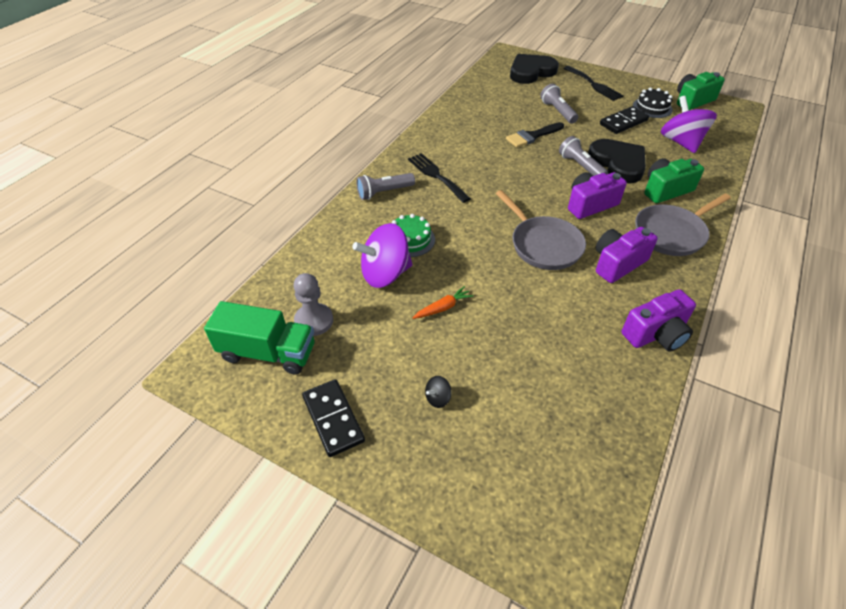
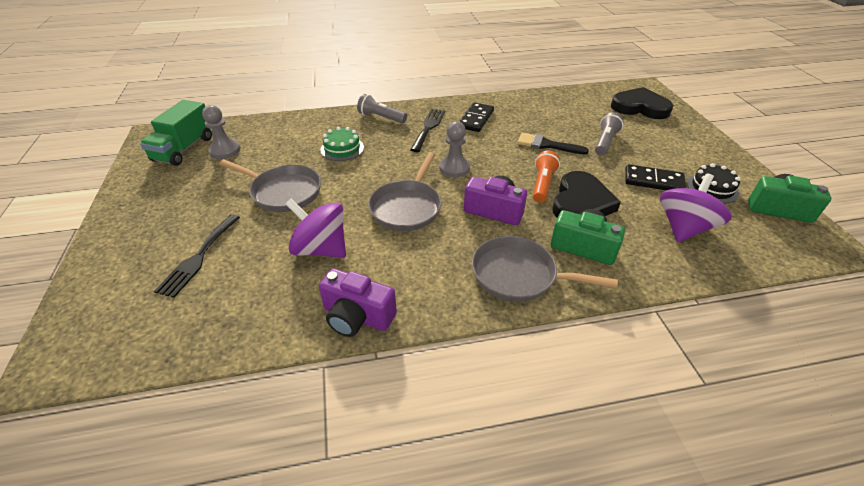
camera: 50 degrees right, 5 degrees down
(268, 352) = (184, 149): green truck -> green truck turned 45 degrees clockwise
(333, 419) = (143, 195): black domino -> black domino (476, 119)
(385, 274) = (295, 155): purple spinning top -> purple spinning top (321, 249)
(438, 398) = (189, 228): black spinning top -> none
(443, 308) = (283, 192): orange carrot -> grey pan
(514, 194) = (454, 168): none -> grey pawn
(580, 166) = (542, 184): grey flashlight -> orange flashlight
(594, 85) = (684, 143): black fork -> black fork (199, 257)
(617, 263) = (430, 257): purple camera -> none

